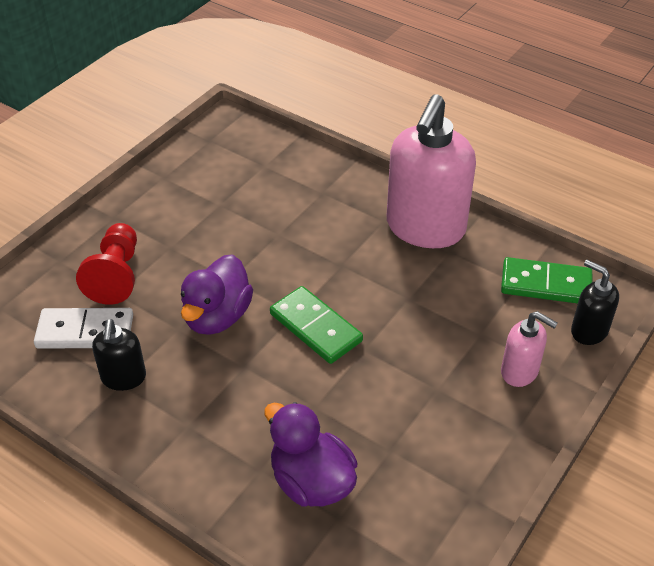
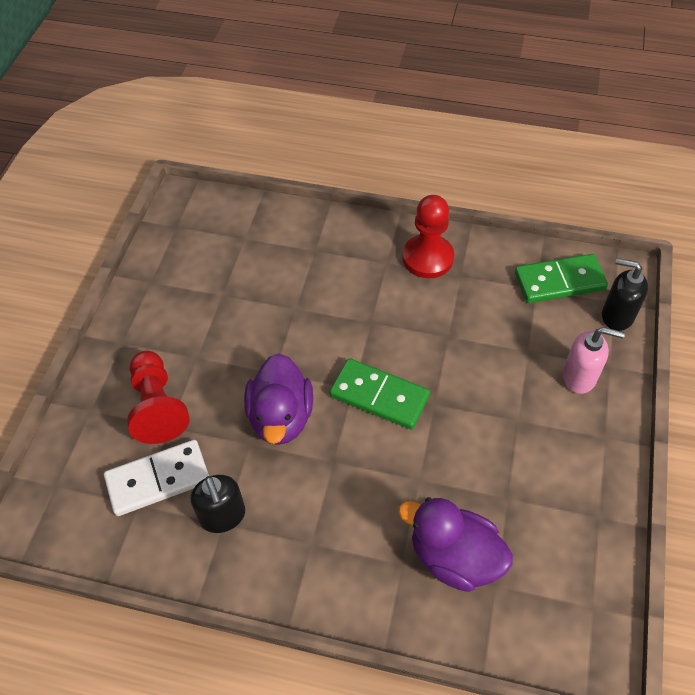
camera: 20 degrees left, 10 degrees up
(425, 228) = (428, 258): pink soap dispenser -> red pawn

